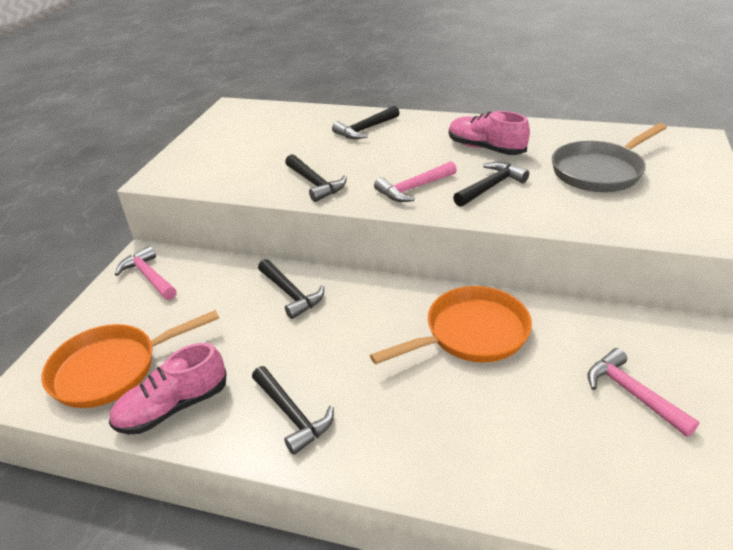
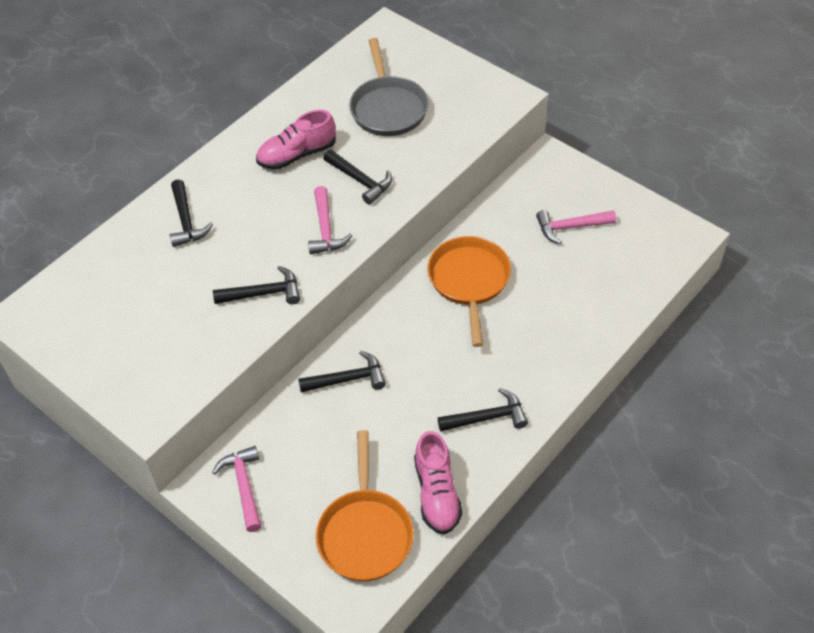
camera: 65 degrees left, 15 degrees up
(149, 277) = (244, 486): pink hammer -> pink hammer turned 90 degrees clockwise
(490, 186) = (360, 180): black hammer -> black hammer turned 150 degrees clockwise

